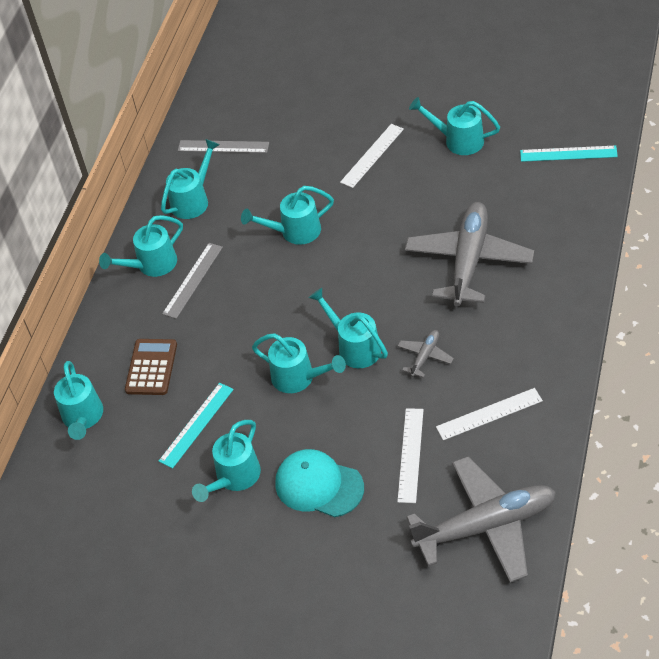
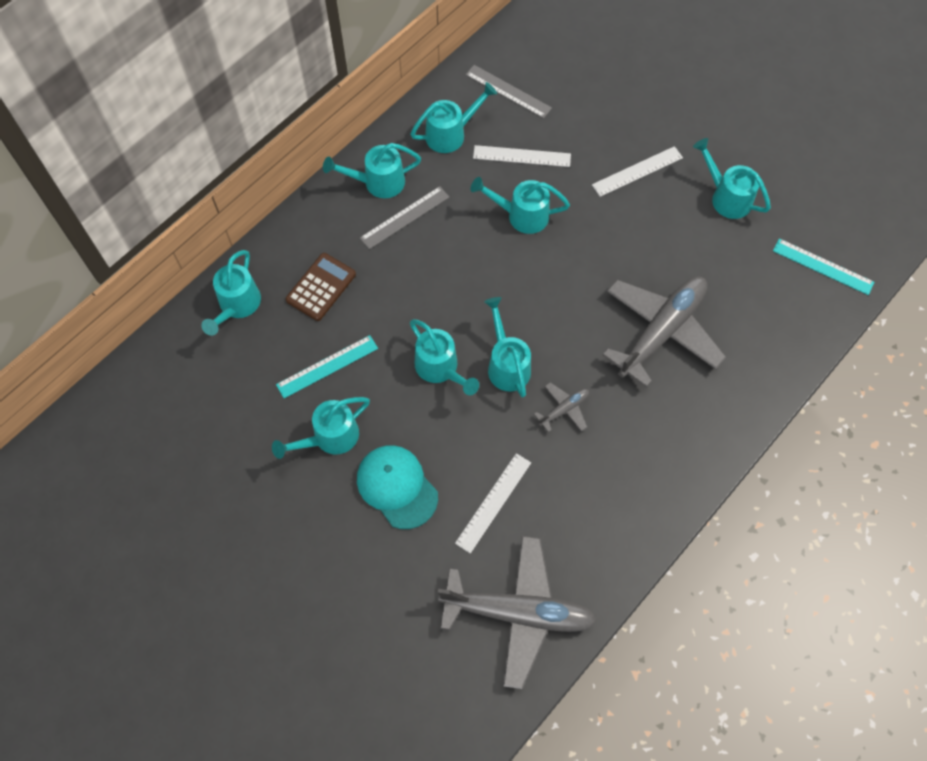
camera: 20 degrees right, 15 degrees up
(489, 414) = (587, 501): white ruler -> white ruler (522, 156)

